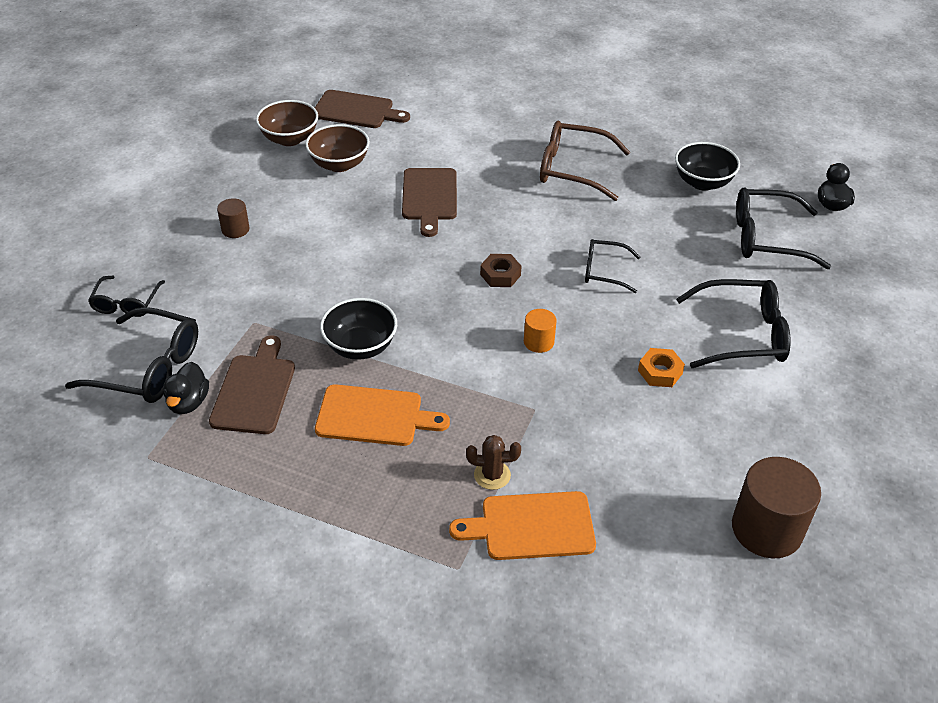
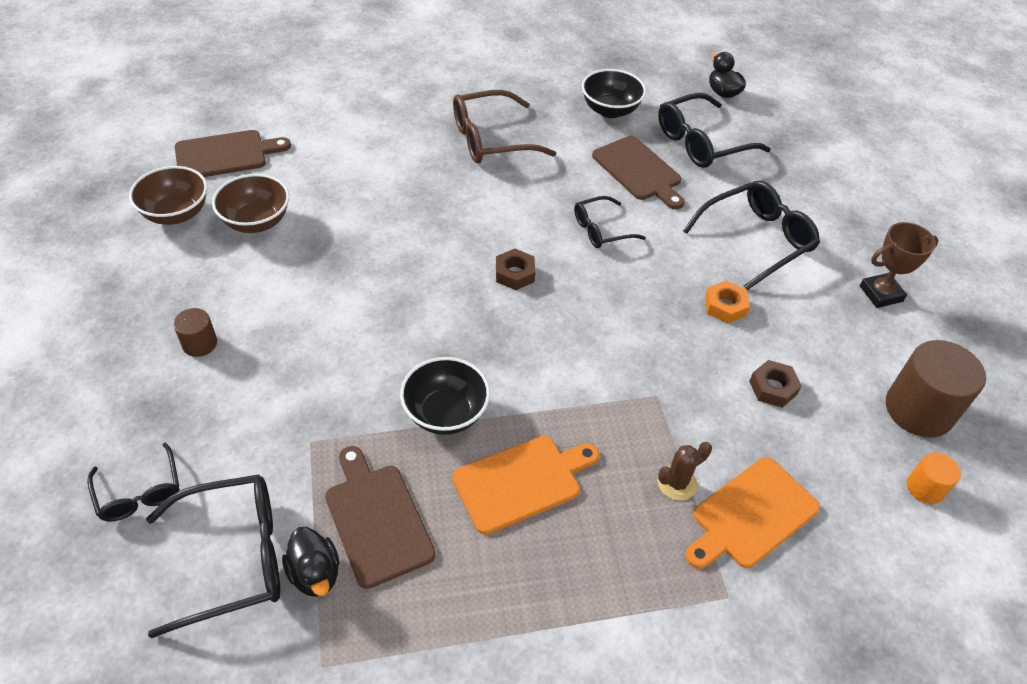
camera: 35 degrees left, 5 degrees up
(429, 197) = (380, 221): brown cutting board -> brown cutting board (639, 171)
(538, 342) = (604, 326): orange cylinder -> orange cylinder (925, 488)
(642, 449) = (773, 388): none -> brown nut
(825, 426) = (881, 294): none -> brown trophy

